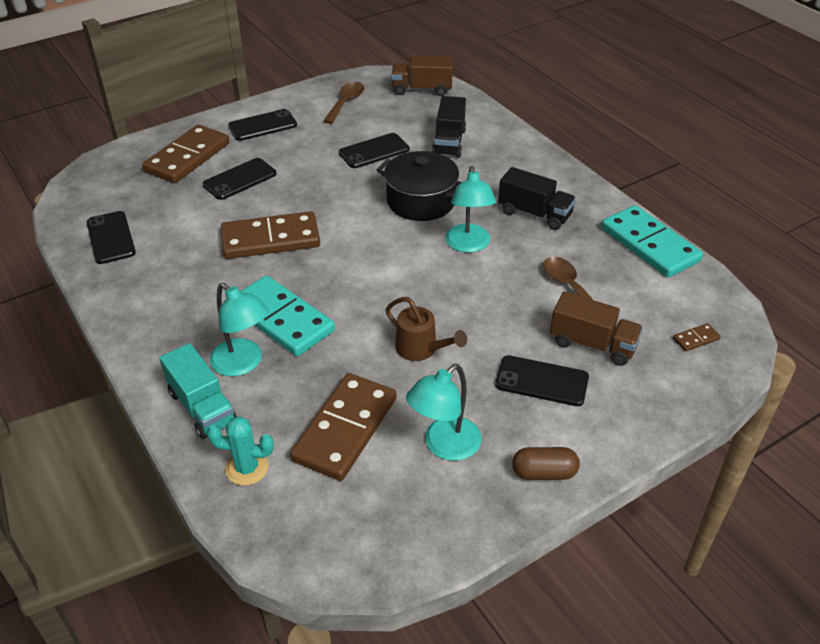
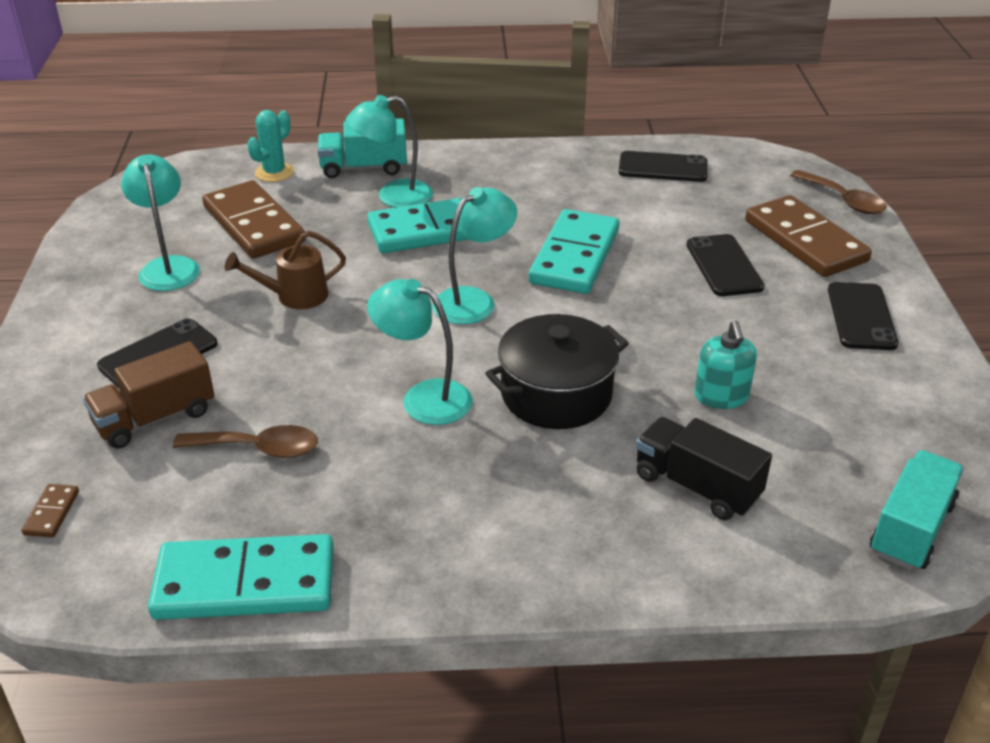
camera: 120 degrees right, 5 degrees down
(271, 239) = (575, 256): brown domino -> turquoise domino
(346, 103) = (899, 417): brown spoon -> brown spoon (843, 200)
(357, 263) = (474, 300): none -> turquoise lamp
(374, 151) = (721, 396): black phone -> turquoise soap dispenser
(422, 89) = (911, 528): brown truck -> turquoise truck
(534, 214) = (431, 493): black truck -> none
(544, 473) = (68, 308): brown capsule -> none

